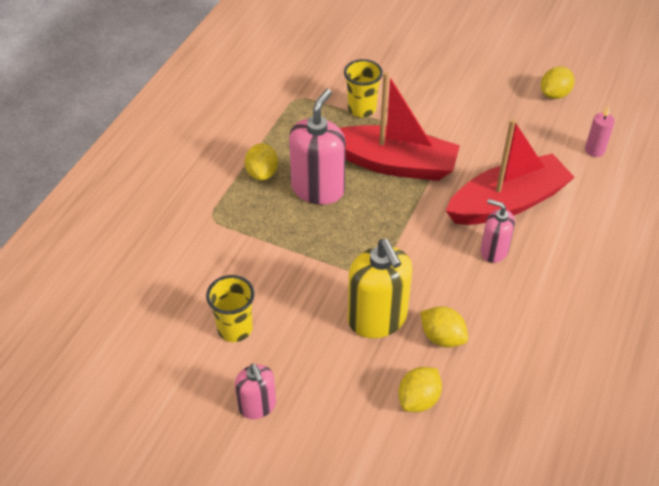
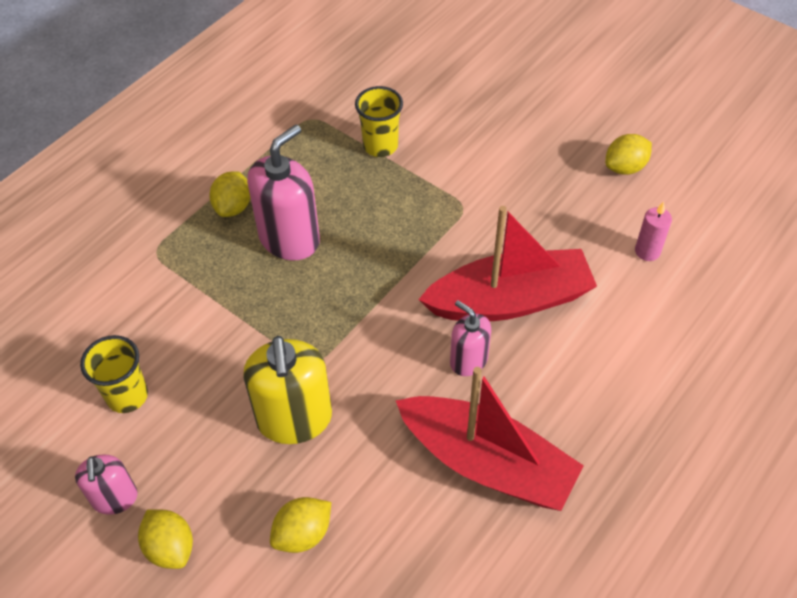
camera: 15 degrees right, 5 degrees up
(394, 164) = (392, 224): red boat -> red boat (487, 463)
(442, 337) = (362, 460): yellow lemon -> yellow lemon (170, 547)

